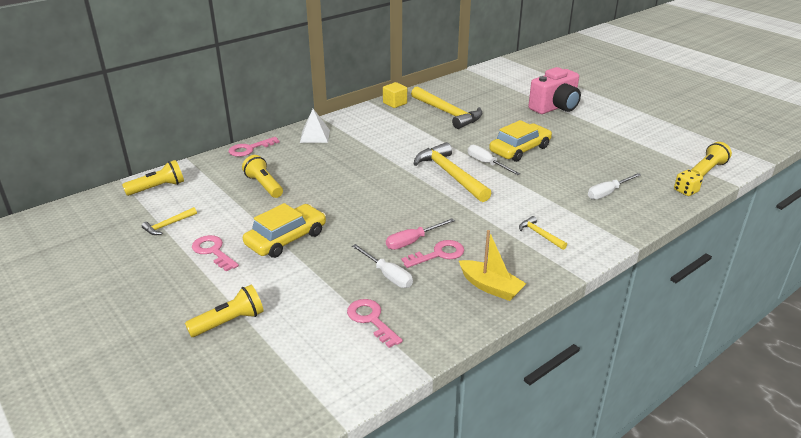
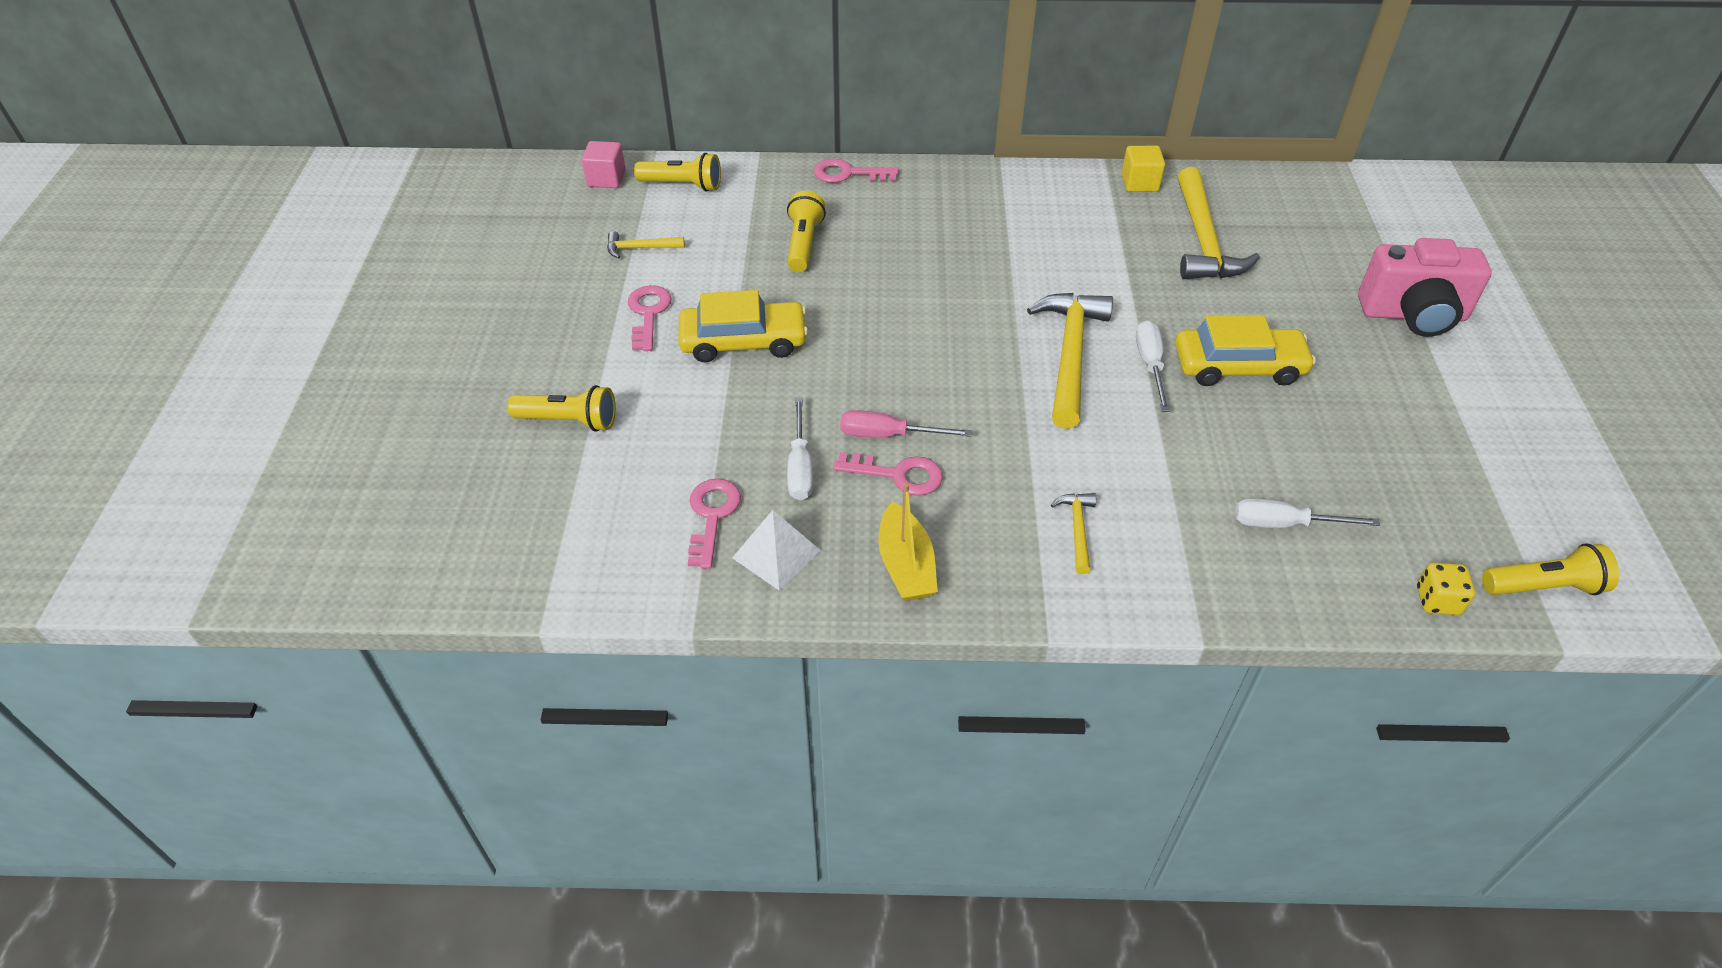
camera: 40 degrees right, 15 degrees up
(102, 203) = (606, 179): none -> pink cube
(315, 136) = (955, 191): white pyramid -> white pyramid (776, 554)

